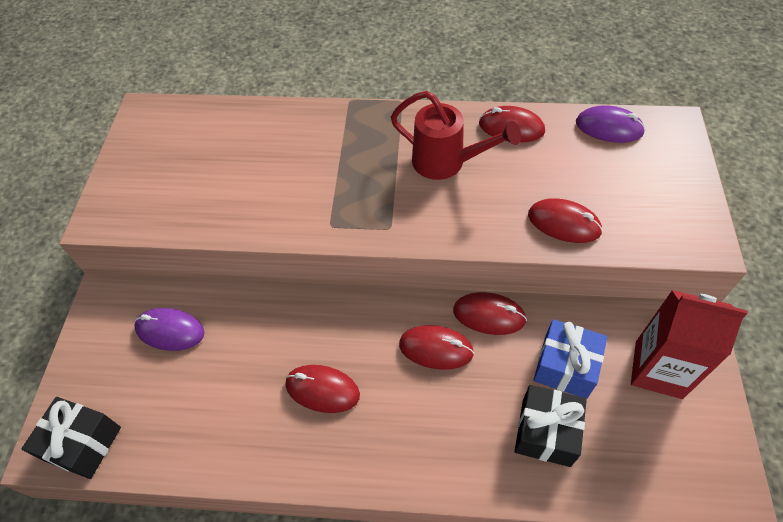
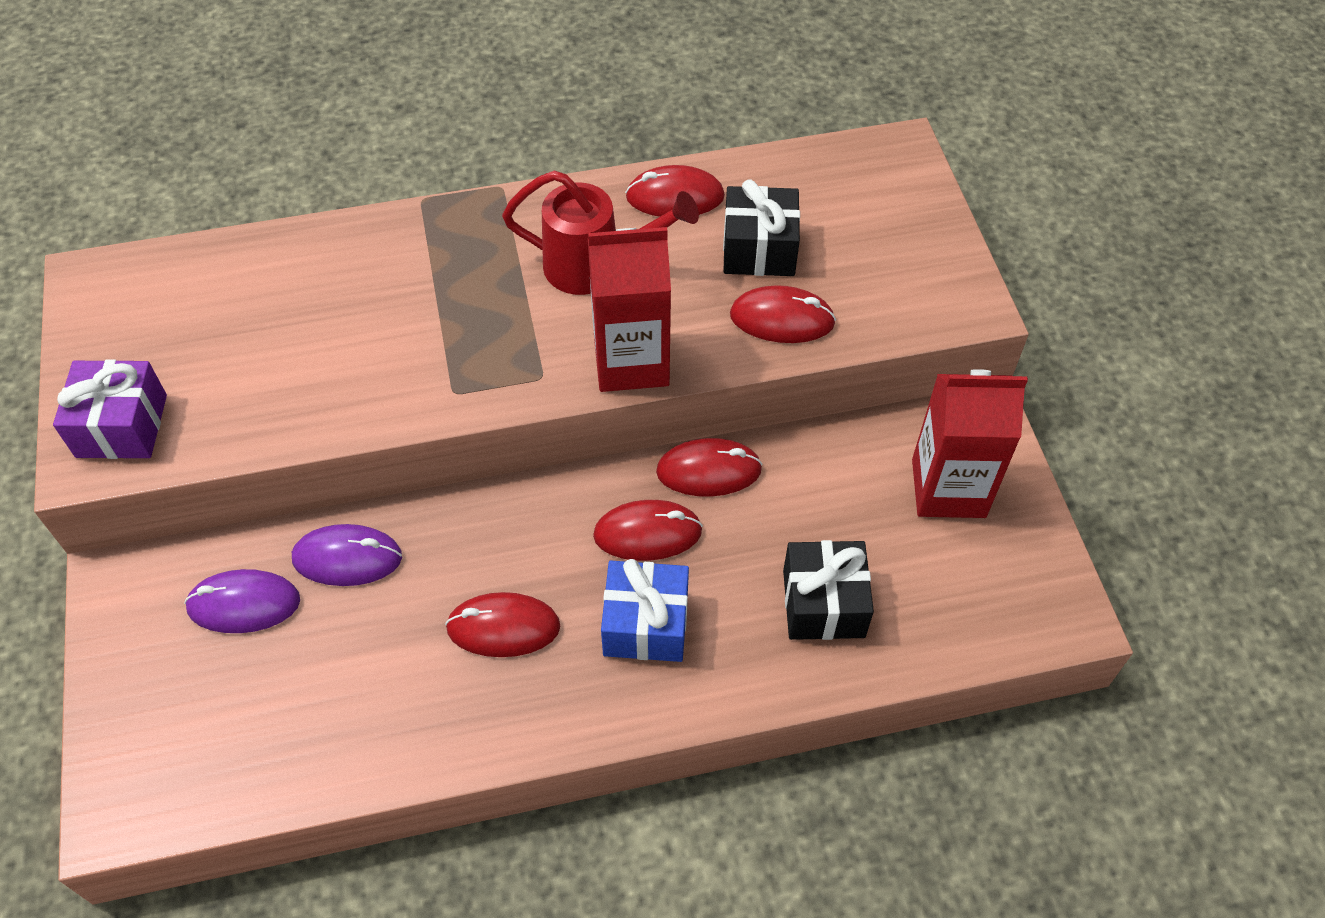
camera: 20 degrees left, 0 degrees up
(83, 443) = (169, 791): black gift -> black gift (759, 249)
(127, 202) = (122, 426): none -> purple gift
(452, 230) = (631, 361): none -> red carton
(565, 366) = (828, 514): blue gift -> blue gift (645, 624)
(609, 128) = (811, 171): purple mouse -> purple mouse (347, 558)

